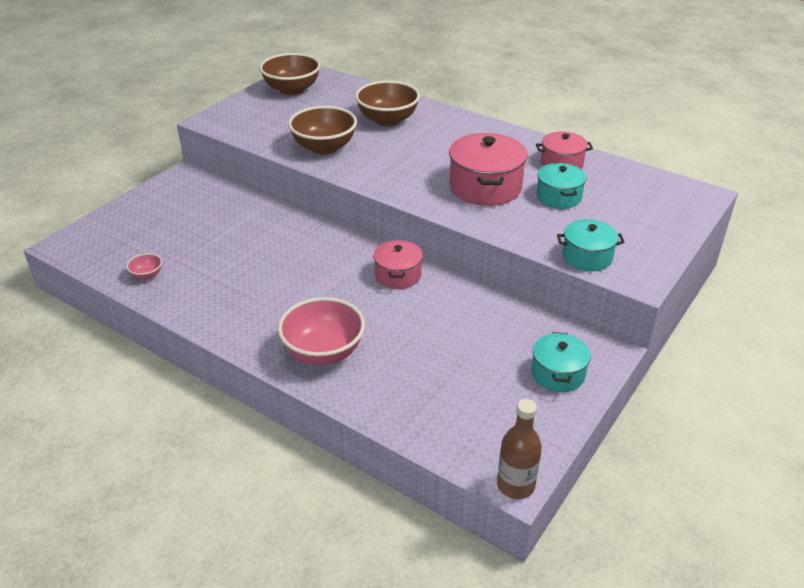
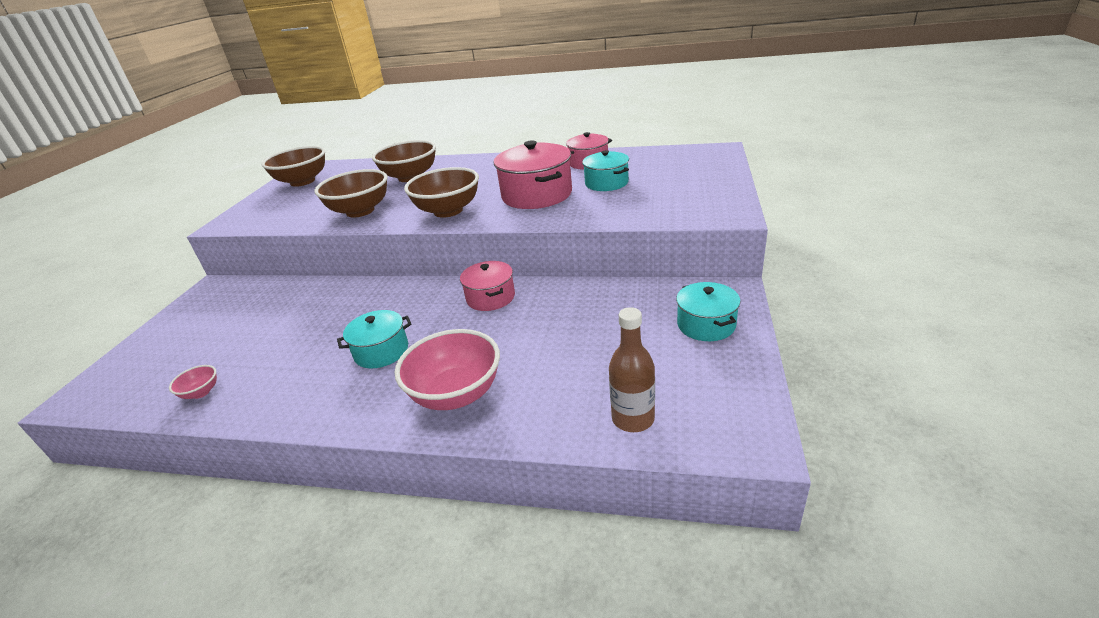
camera: 20 degrees left, 5 degrees down
(397, 176) = (448, 211): none -> brown bowl
(515, 485) = (759, 446): brown bottle -> brown bottle (633, 419)
(587, 257) = (671, 214): turquoise pot -> turquoise pot (381, 351)

